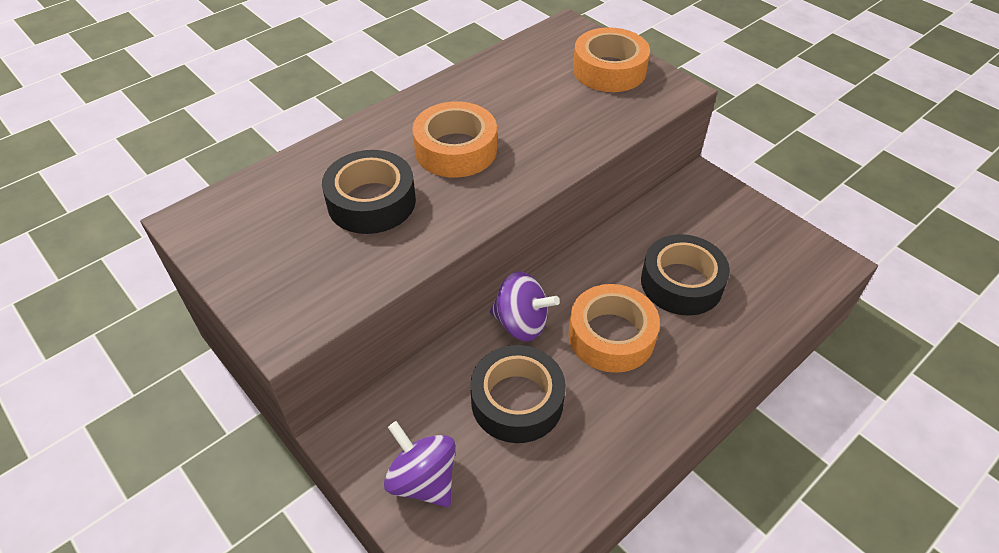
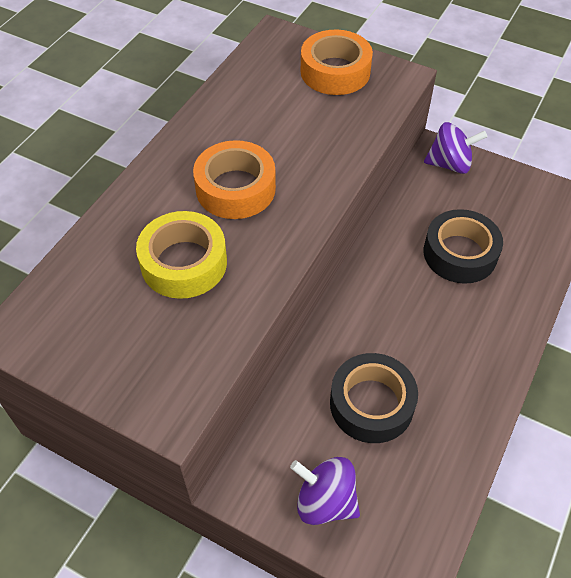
camera: 20 degrees left, 5 degrees up
(371, 202) = (184, 263): black tape -> yellow tape
(521, 323) = (343, 332): purple spinning top -> purple spinning top (450, 164)
(611, 336) = (423, 319): orange tape -> none

